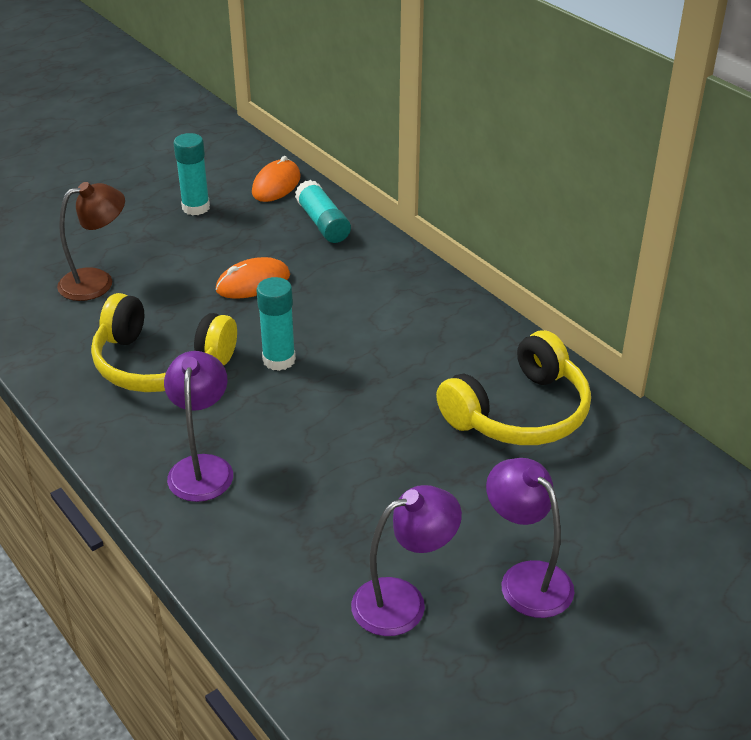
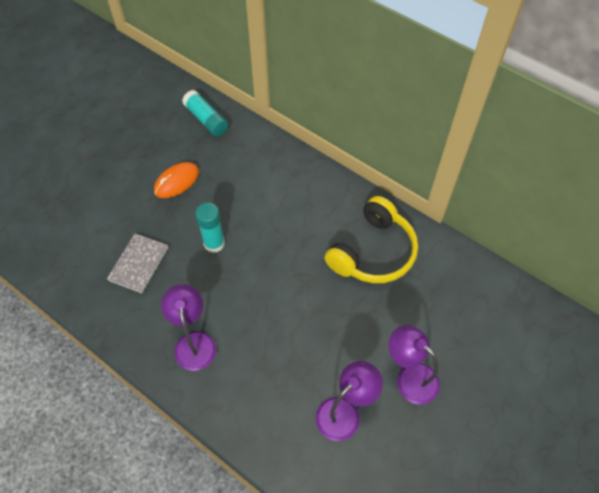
camera: 15 degrees left, 20 degrees up
(97, 282) = (72, 203): brown lamp -> none
(160, 363) = (138, 264): yellow headphones -> grey notebook
(196, 208) = (116, 122): turquoise glue stick -> none
(276, 185) = (164, 91): orange mouse -> none

